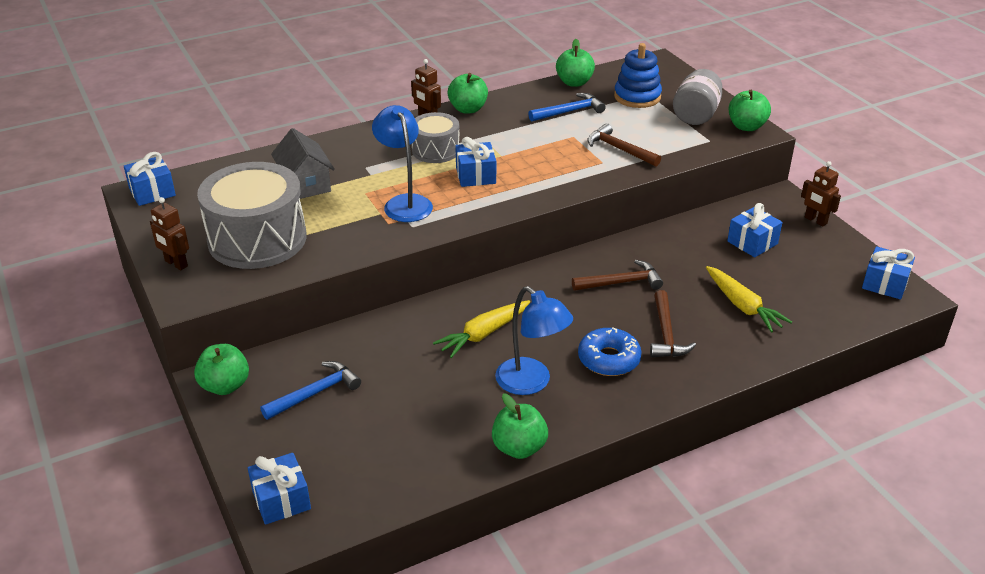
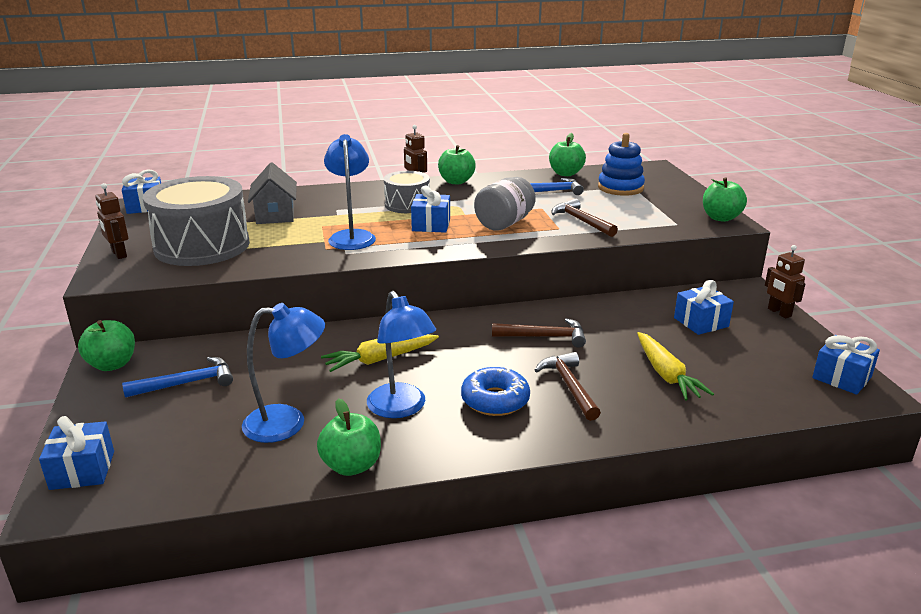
camera: 15 degrees right, 10 degrees down
(437, 416) = (287, 422): none -> blue lamp
(666, 333) = (569, 386): brown hammer -> brown hammer turned 150 degrees clockwise
(696, 115) = (672, 205): grey jar -> grey jar (504, 223)

